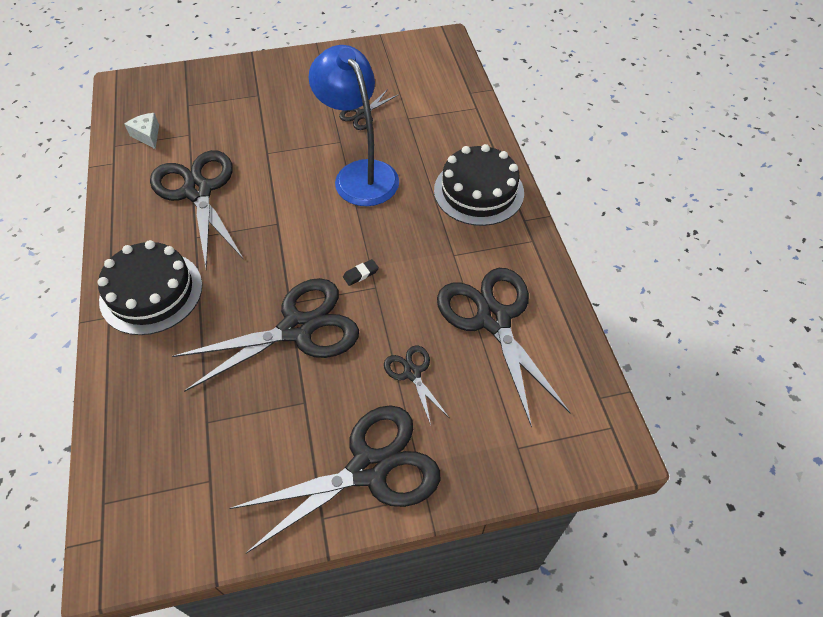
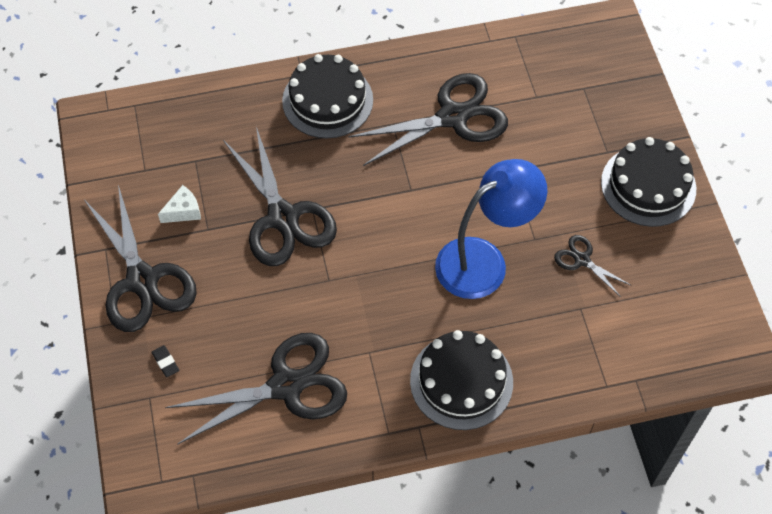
camera: 90 degrees right, 5 degrees up
(147, 135) = (532, 61): white cheese -> white cheese (183, 211)
(295, 75) = (648, 185): none -> black cake
(361, 274) = (345, 267): black eraser -> black eraser (165, 362)
(412, 373) = (230, 313): black scissors -> none

